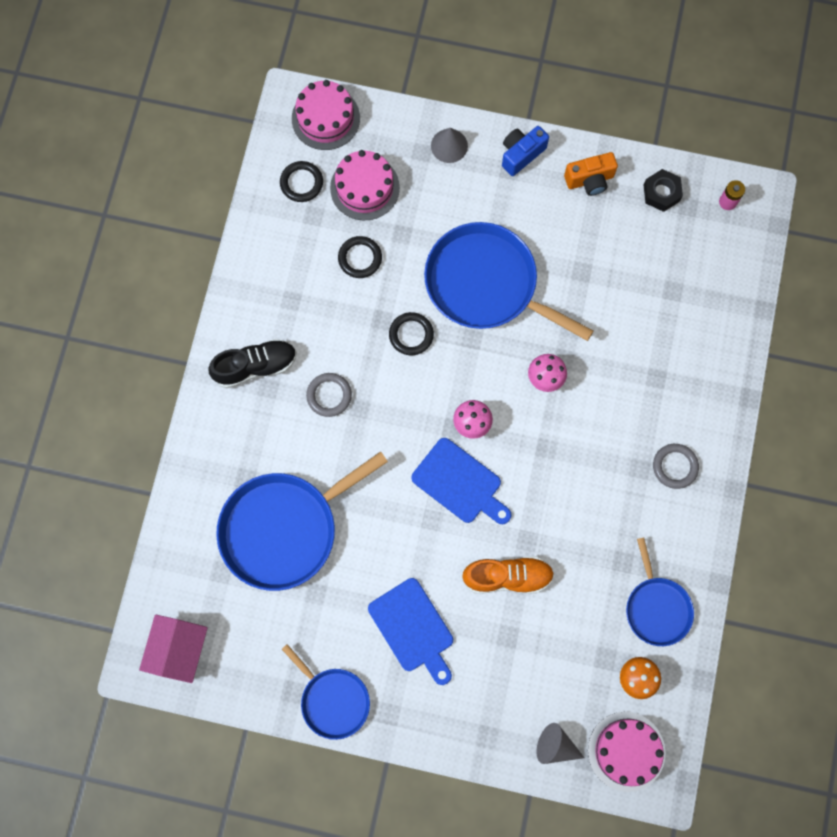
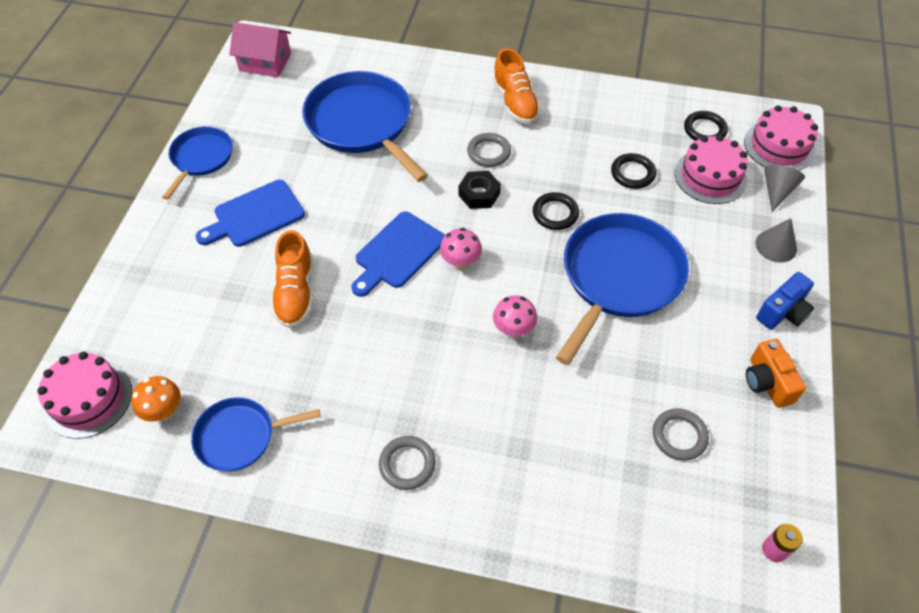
camera: 90 degrees right, 20 degrees down
(255, 366) = (515, 102): black shoe -> orange shoe
(332, 700) = (201, 158): blue pan -> blue pan turned 150 degrees clockwise
(521, 154) = (783, 312): blue camera -> blue camera turned 90 degrees clockwise
(555, 746) = (112, 332): grey cone -> grey cone (777, 191)
(640, 254) = (679, 436): none -> grey ring
(661, 193) = (768, 464): black nut -> black nut (479, 194)

